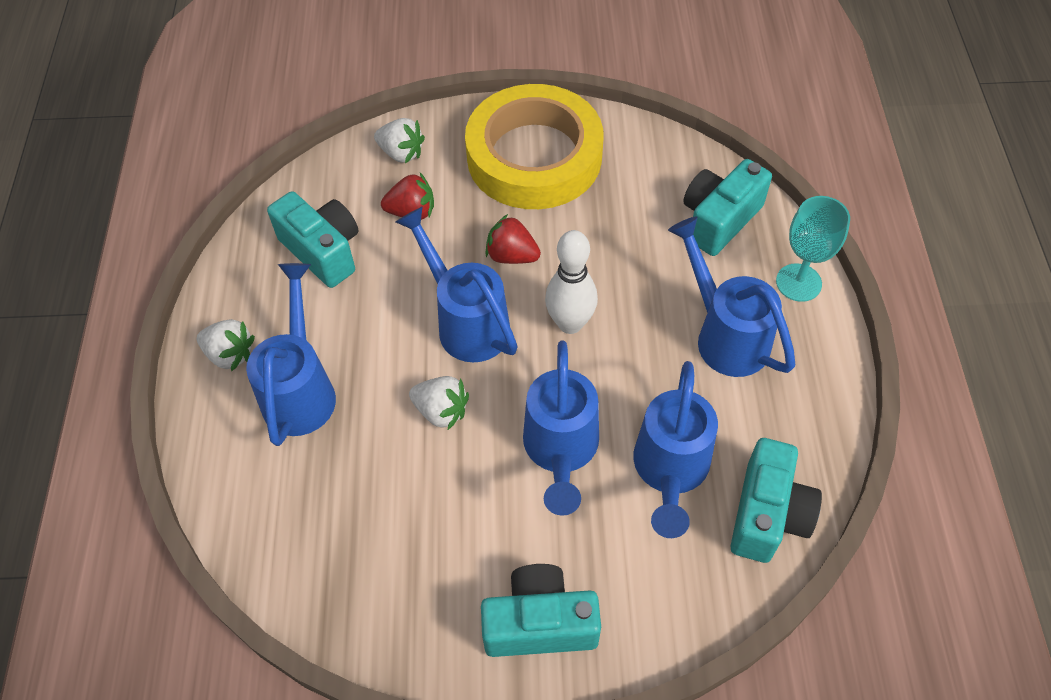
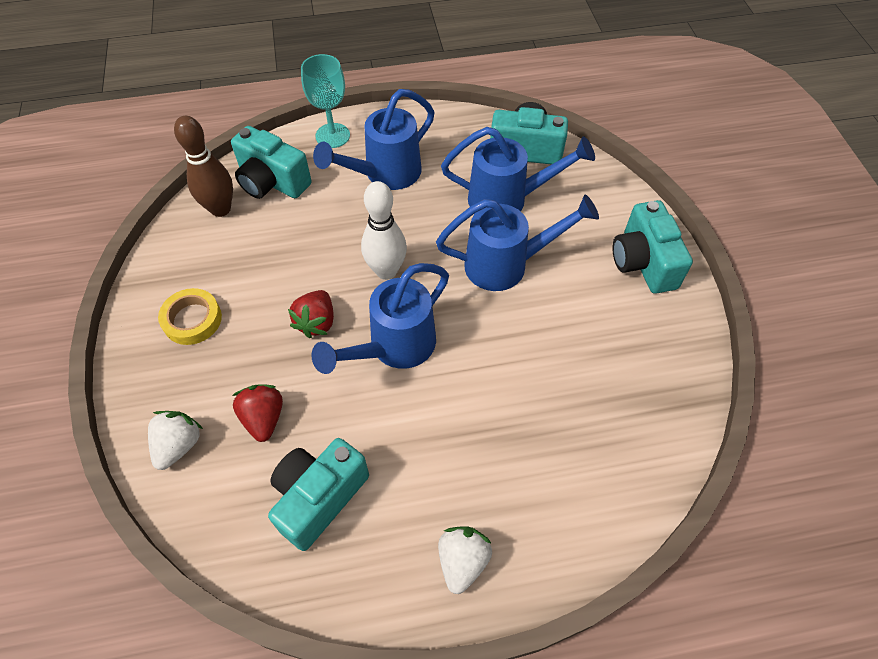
camera: 100 degrees left, 0 degrees up
(301, 388) = (489, 476): blue watering can -> none
(441, 411) = (488, 352): white strawberry -> none
(534, 156) = (192, 320): yellow tape -> yellow tape, size x0.43
(680, 174) = (220, 209): none -> brown bowling pin

